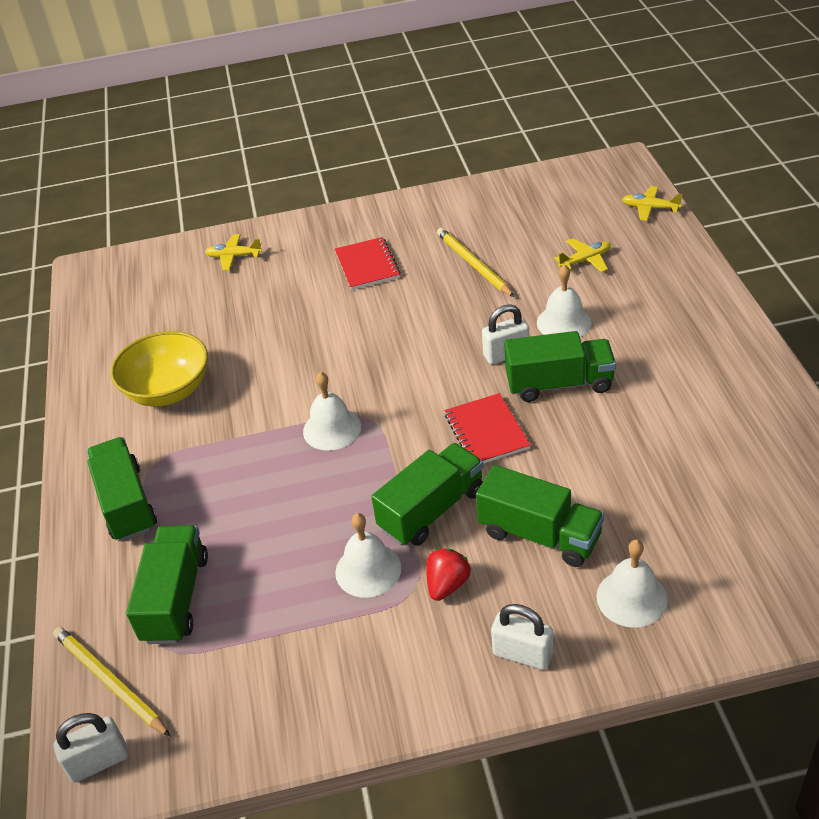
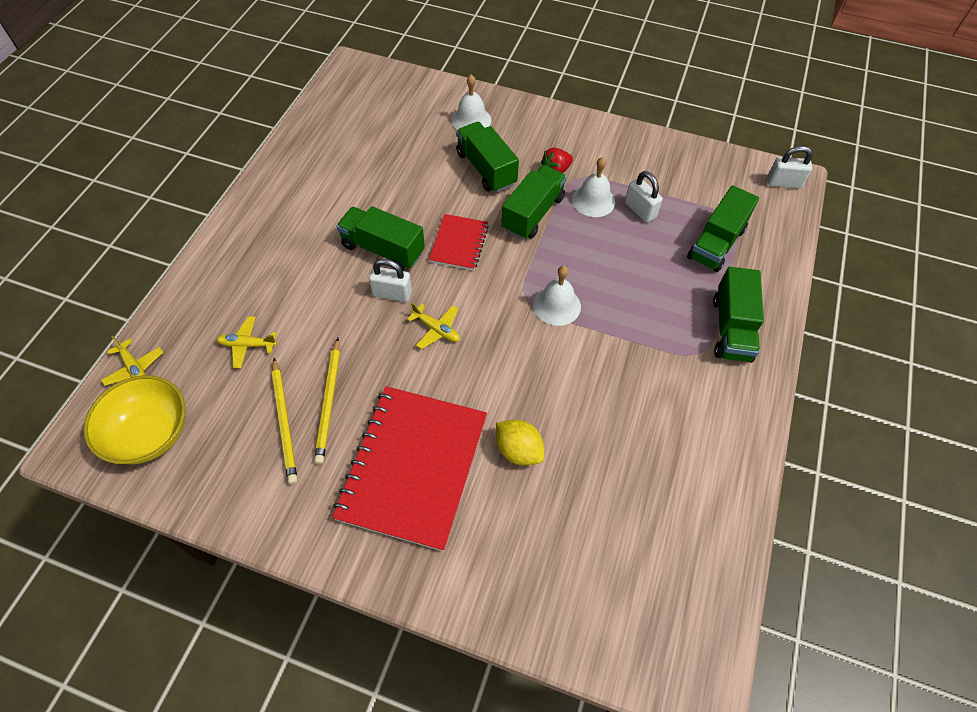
camera: 155 degrees left, 15 degrees up
(110, 682) = (769, 217): yellow pencil -> yellow pencil (284, 421)
(168, 390) = (666, 422): yellow bowl -> yellow bowl (150, 433)
(234, 256) = (528, 581): yellow plane -> yellow plane (436, 329)
(290, 312) = (518, 450): none -> yellow lemon
(367, 265) = (413, 467): red notebook -> red notebook, size x1.99
(432, 510) = (533, 213): green truck -> green truck turned 135 degrees clockwise
(522, 654) = (544, 124): white padlock -> white padlock (640, 210)
(564, 322) = (327, 296): white bell -> none

